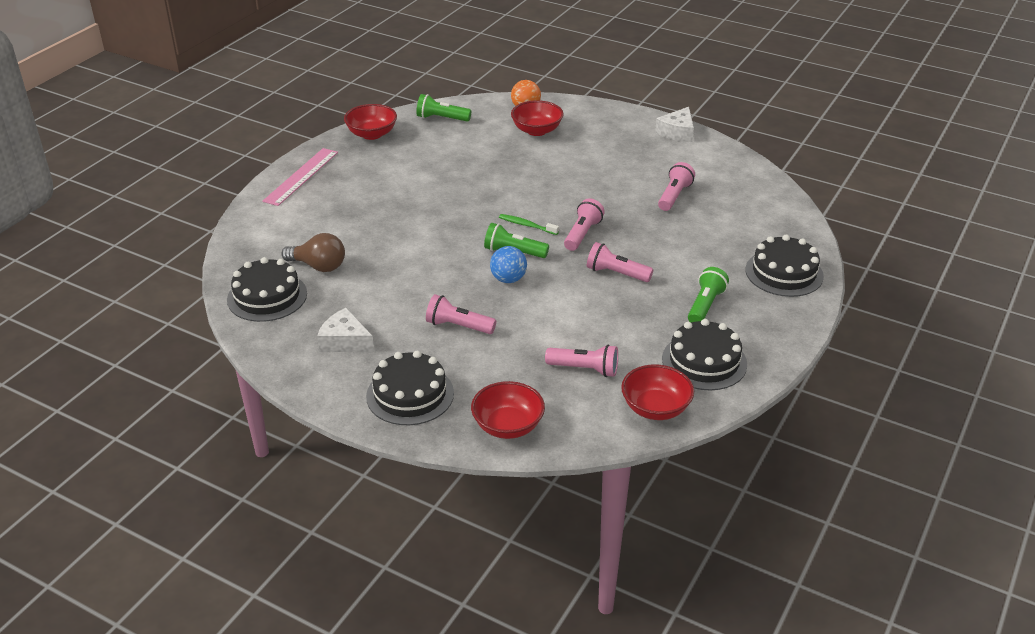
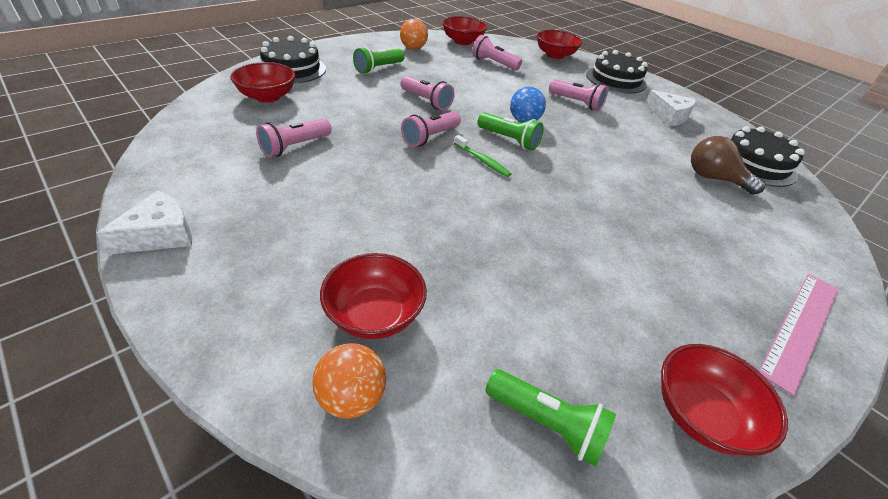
camera: 165 degrees left, 5 degrees up
(704, 361) = (413, 48): black cake -> orange ball
(755, 232) = (267, 97): none -> red bowl

